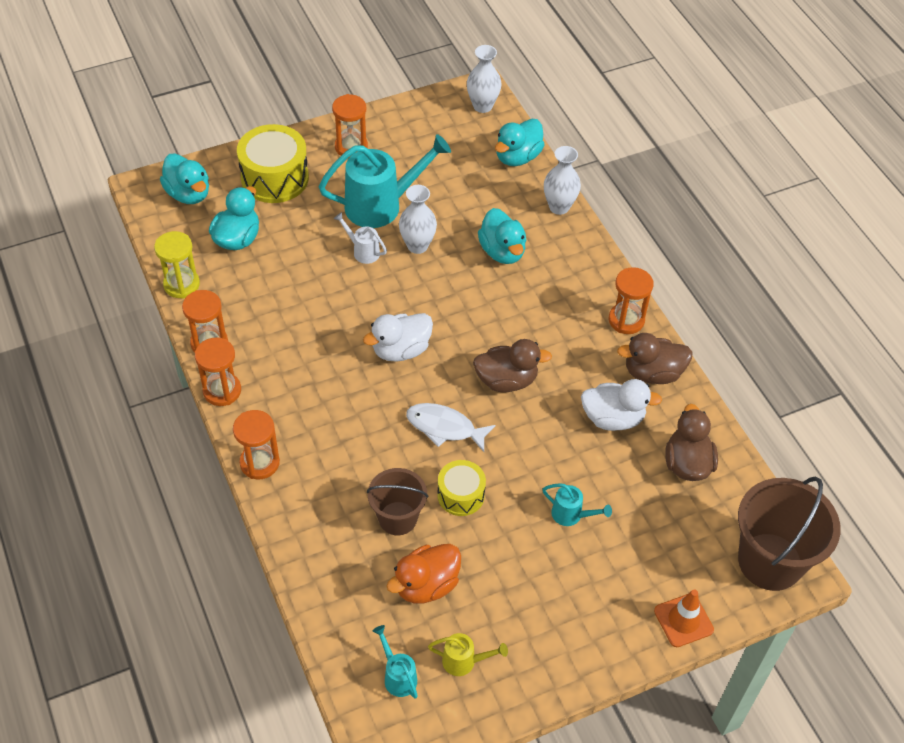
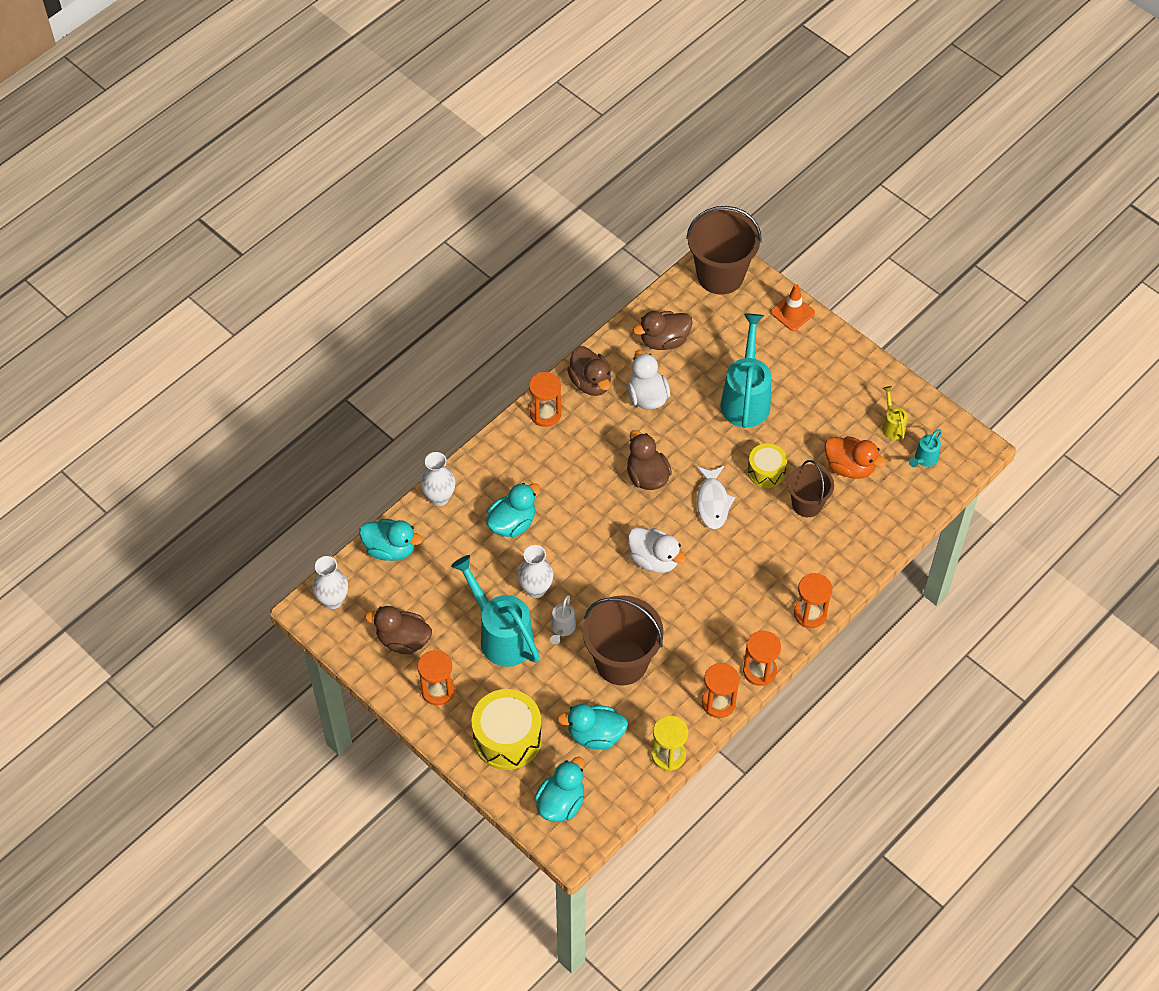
camera: 110 degrees left, 5 degrees up
(301, 284) = (621, 661): none -> brown bucket
(415, 139) = (403, 640): none -> brown duck
(571, 515) = (746, 398): turquoise watering can -> turquoise watering can, size x2.14

